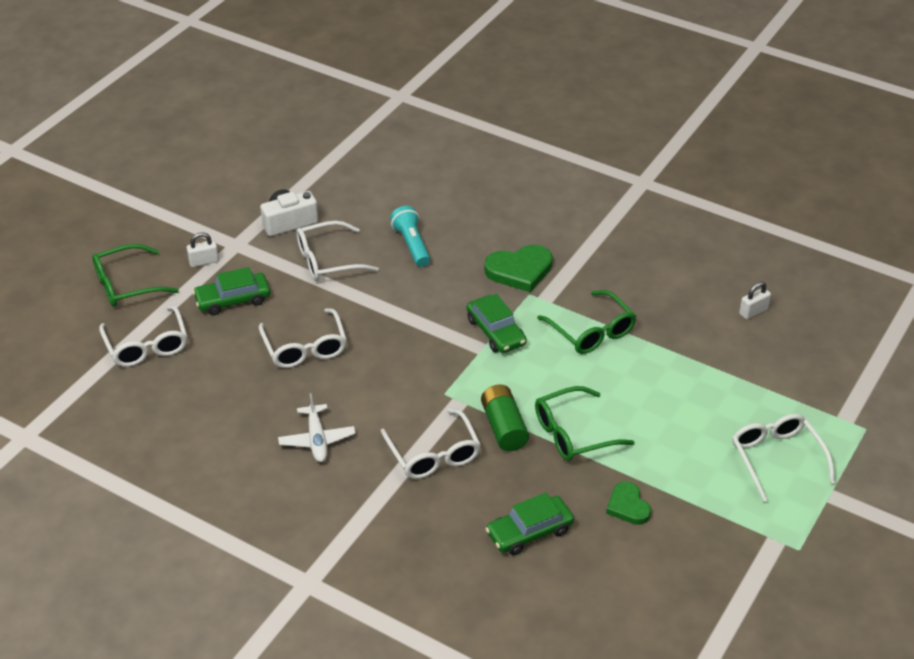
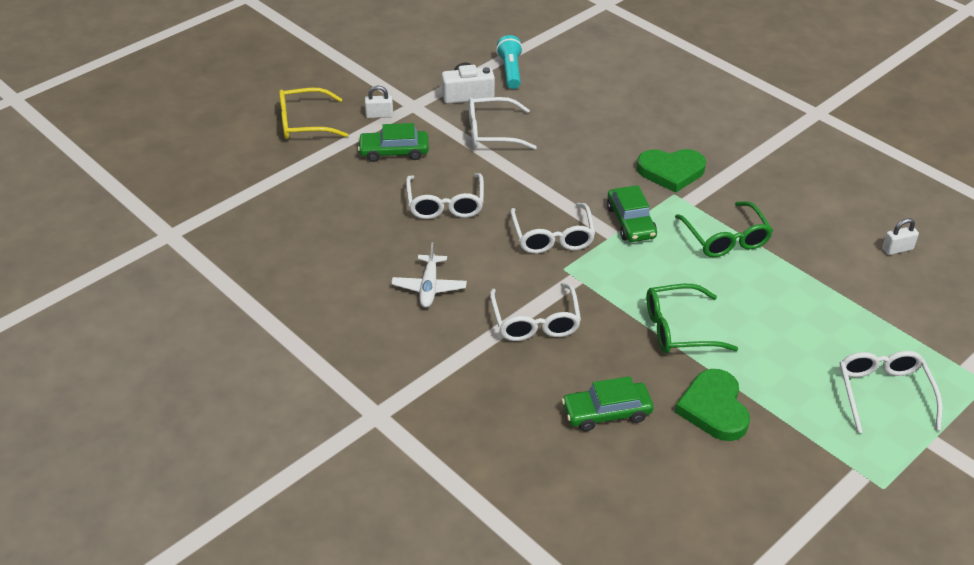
camera: 15 degrees right, 0 degrees up
(127, 285) = (305, 123): green glasses -> yellow glasses
(146, 345) = (303, 177): white glasses -> white glasses (552, 237)
(411, 245) = (574, 132): turquoise flashlight -> turquoise flashlight (510, 71)
(504, 427) = (611, 310): green battery -> none
(628, 506) = (714, 408): green heart -> green heart, size x1.60

